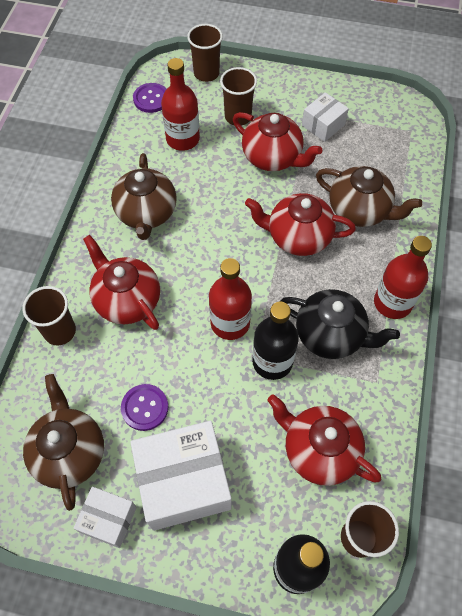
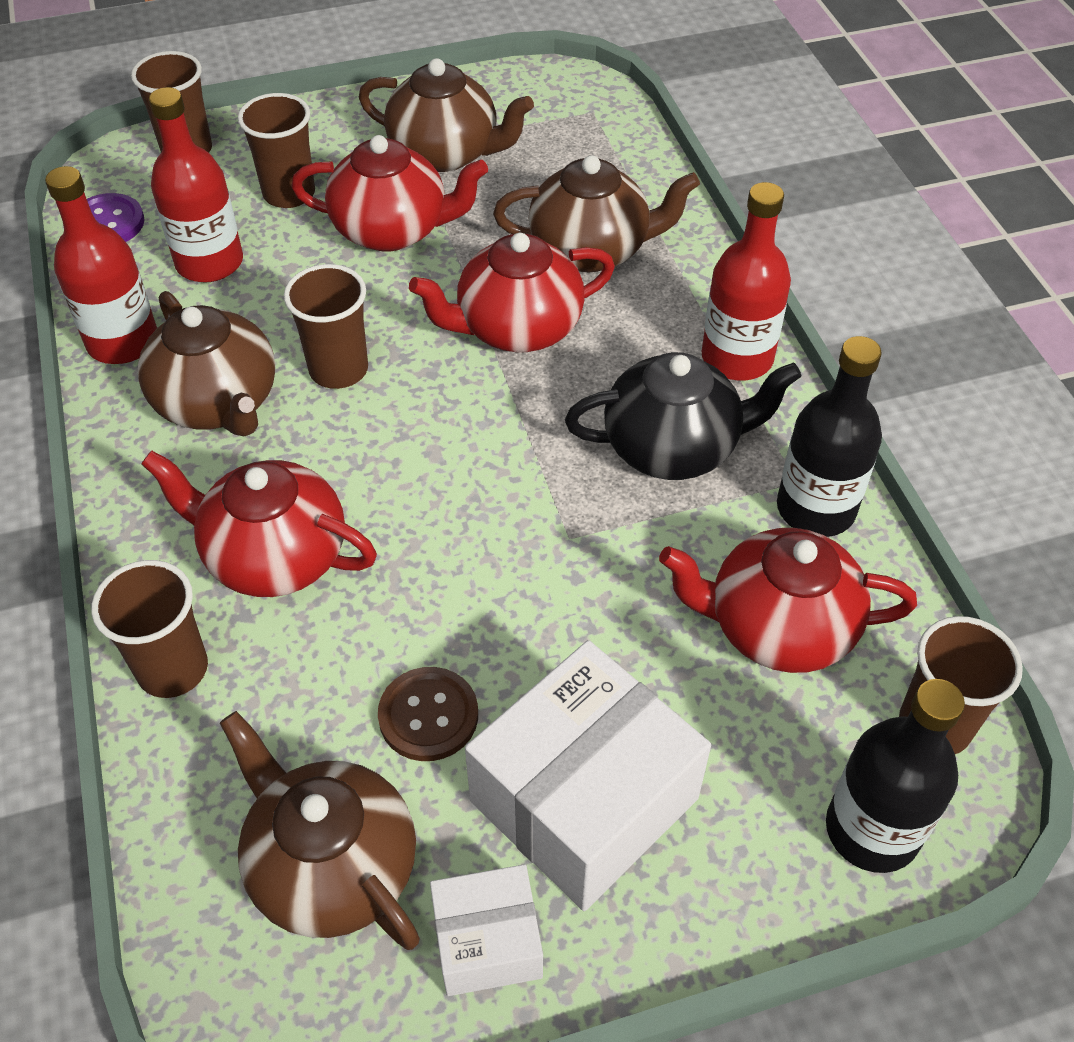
camera: 30 degrees left, 10 degrees down
(145, 408) = (428, 716): purple button -> brown button
(206, 221) = (338, 370): none -> brown cup
(230, 323) = (491, 507): red bottle -> red bottle (123, 342)
(272, 361) = (605, 532): black bottle -> black bottle (815, 508)
(323, 125) = (446, 153): white box -> brown teapot

